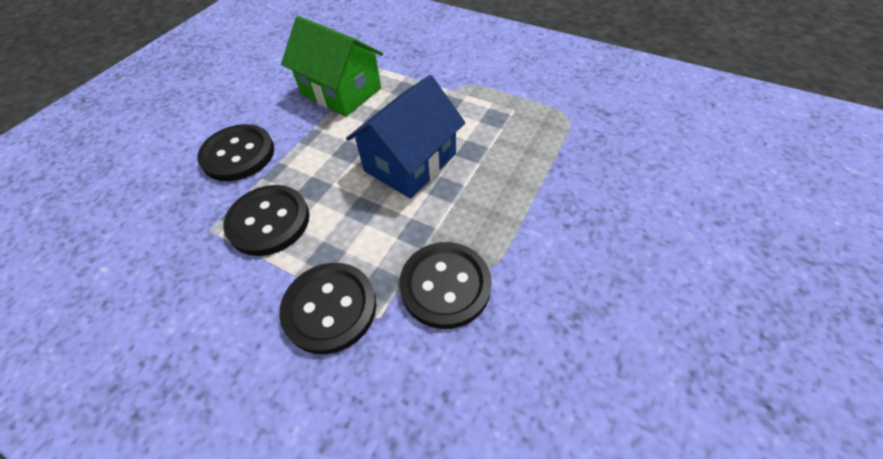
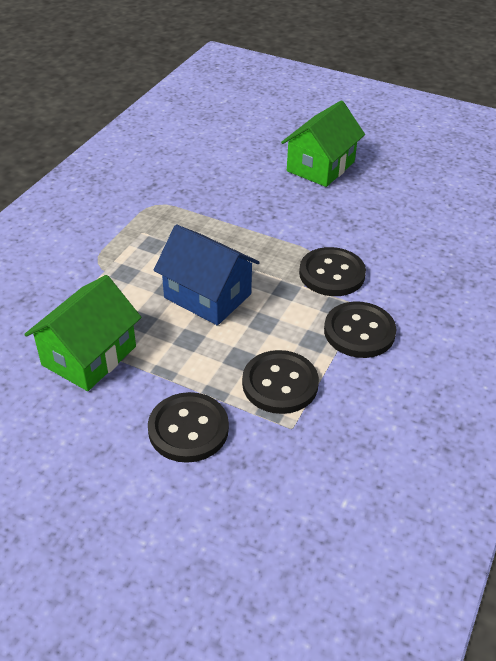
camera: 95 degrees left, 10 degrees down
(718, 292) = (320, 166): none -> green house

